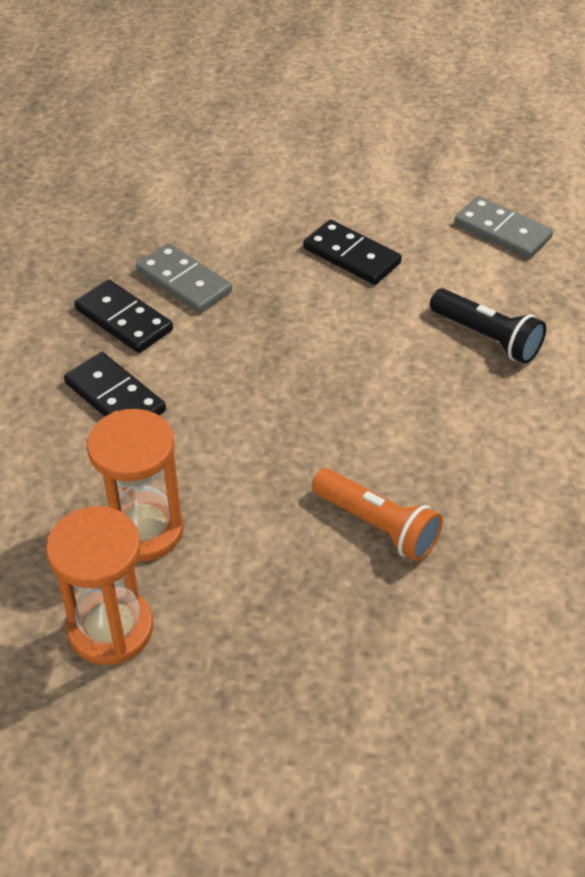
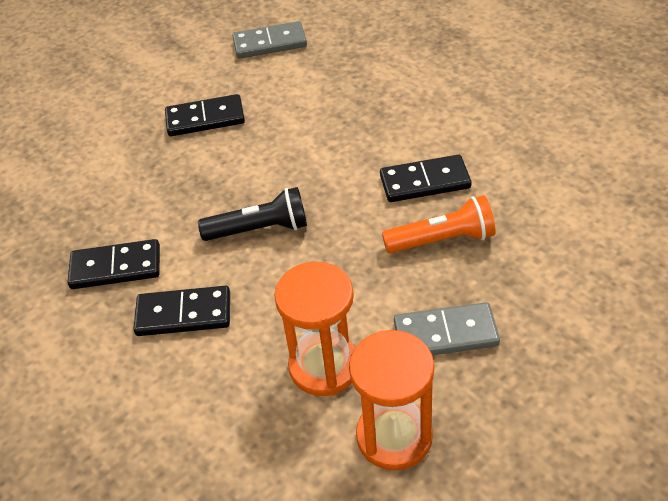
camera: 45 degrees left, 0 degrees up
(184, 282) = (121, 214): grey domino -> grey domino (445, 334)
(440, 465) = (425, 182): none -> black domino
(486, 337) = (346, 101): black flashlight -> black flashlight (259, 229)

